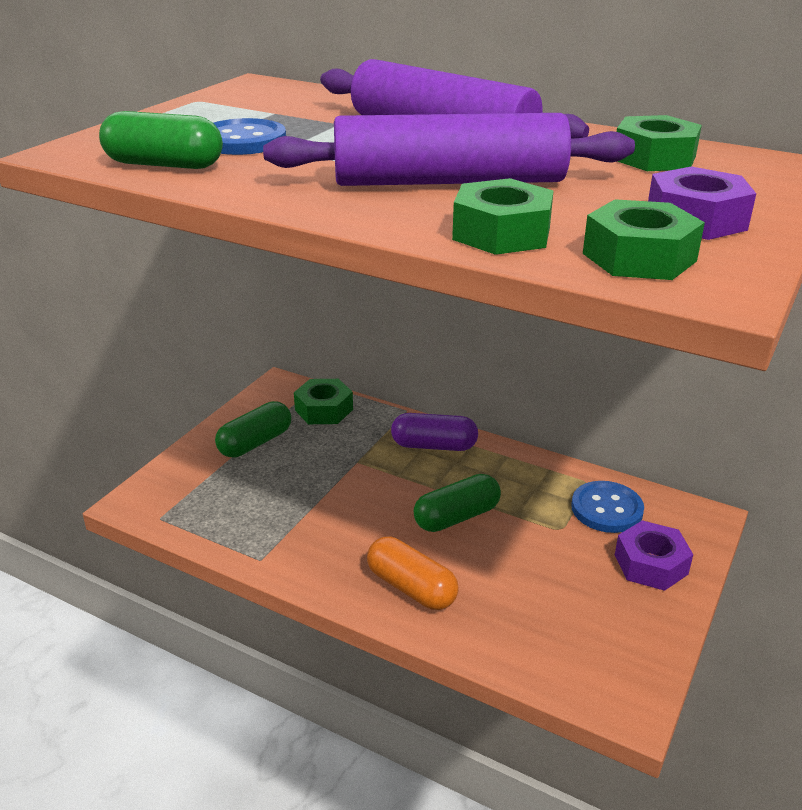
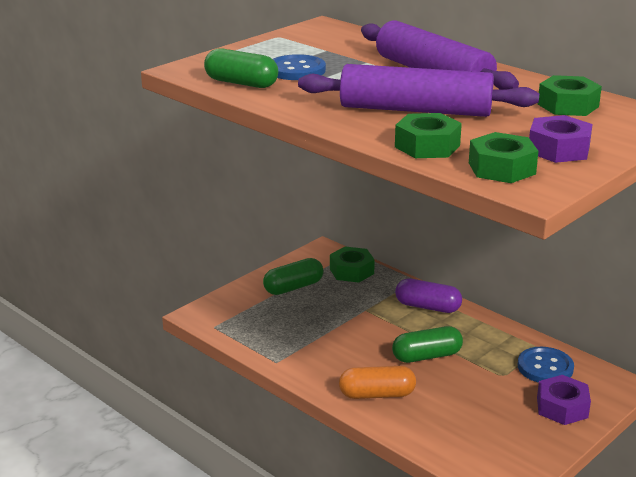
camera: 15 degrees right, 5 degrees down
(411, 587) = (377, 394): orange capsule -> orange capsule turned 60 degrees counterclockwise

